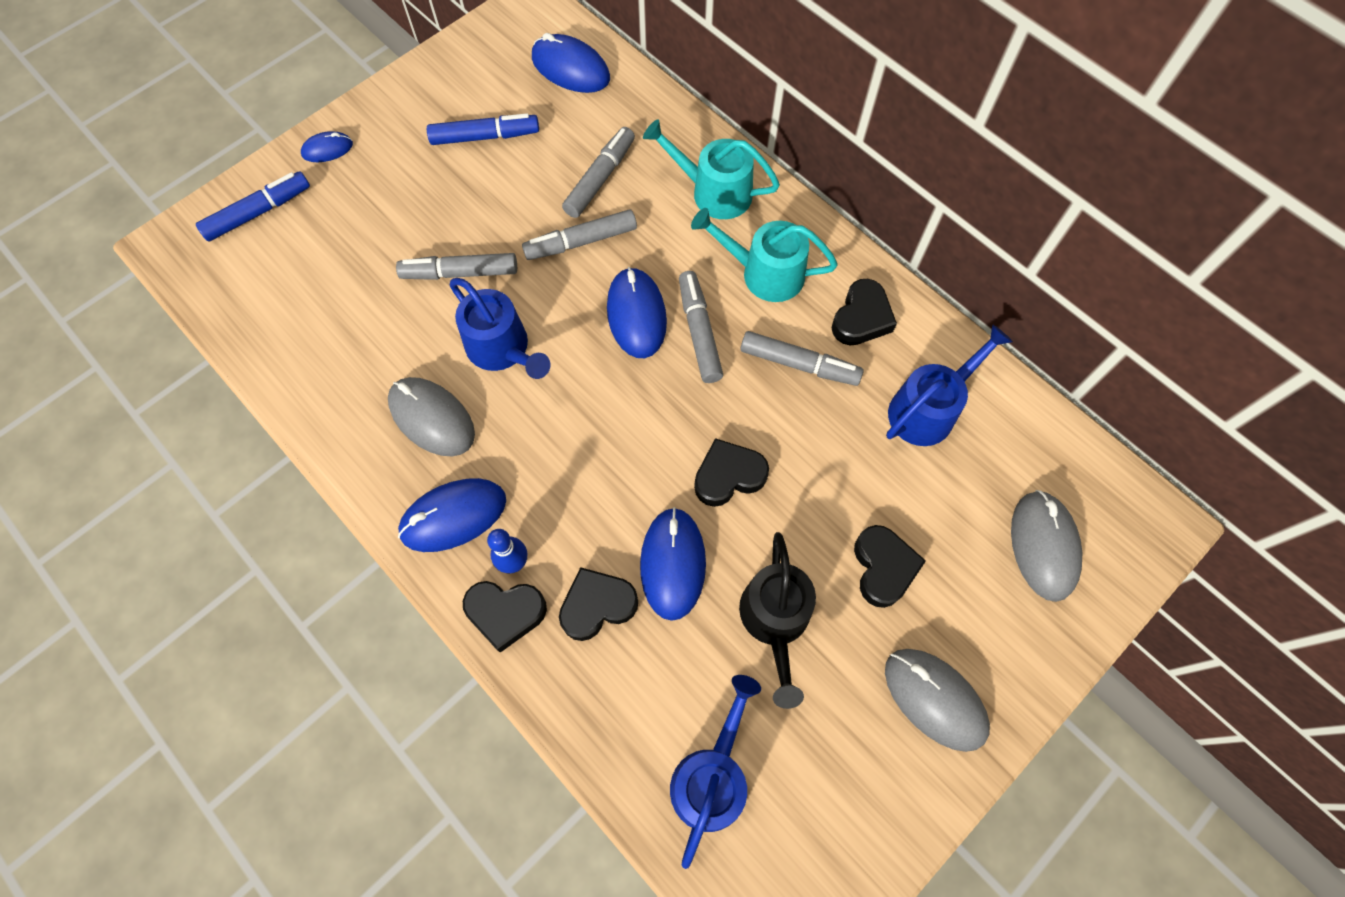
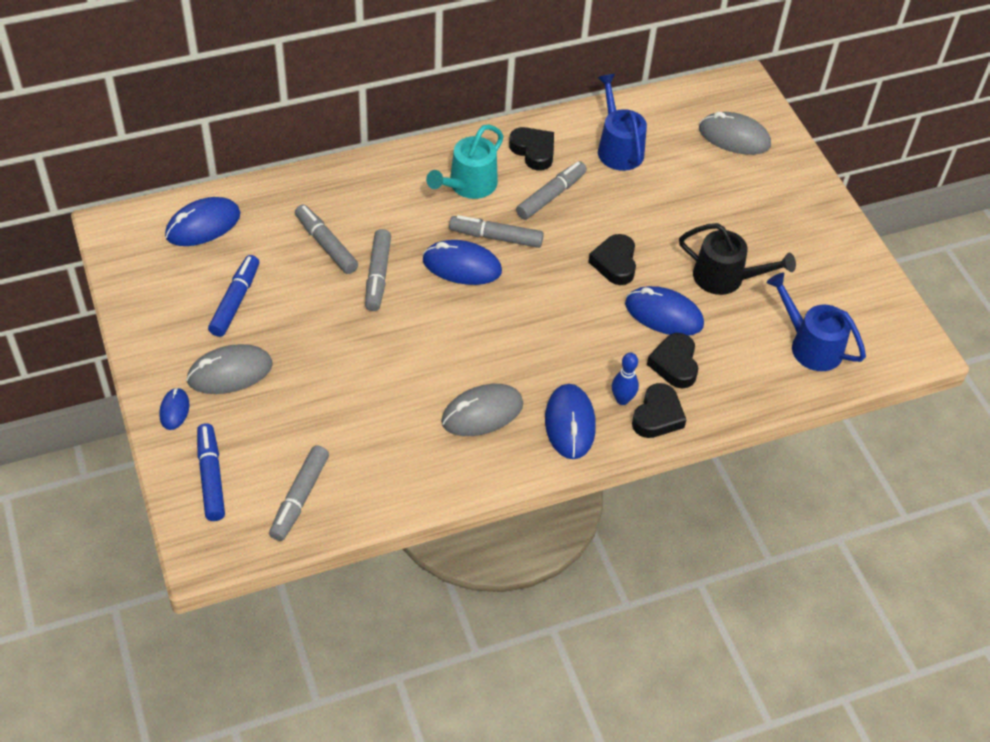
camera: 70 degrees left, 15 degrees down
(460, 273) = (360, 357): grey marker -> grey marker (299, 498)
(503, 349) = (446, 352): blue watering can -> none
(713, 192) = (381, 186): turquoise watering can -> none
(883, 567) = (714, 213): black heart -> none
(934, 699) = (805, 225): grey mouse -> grey mouse (230, 373)

